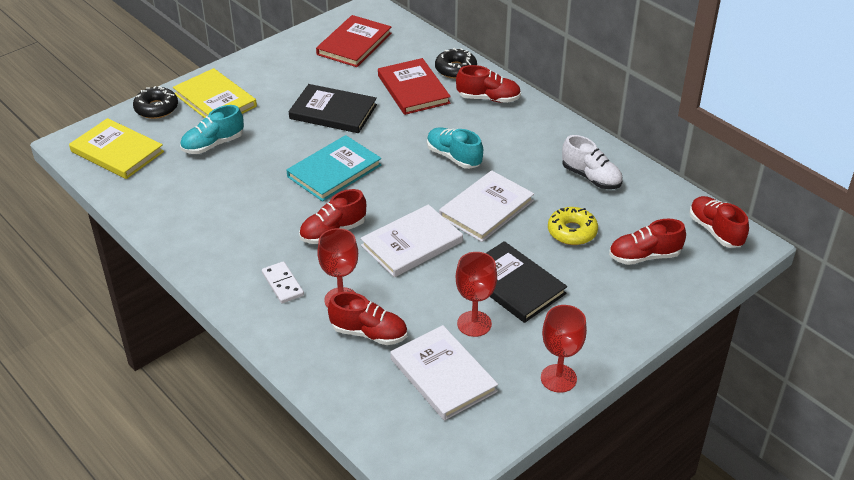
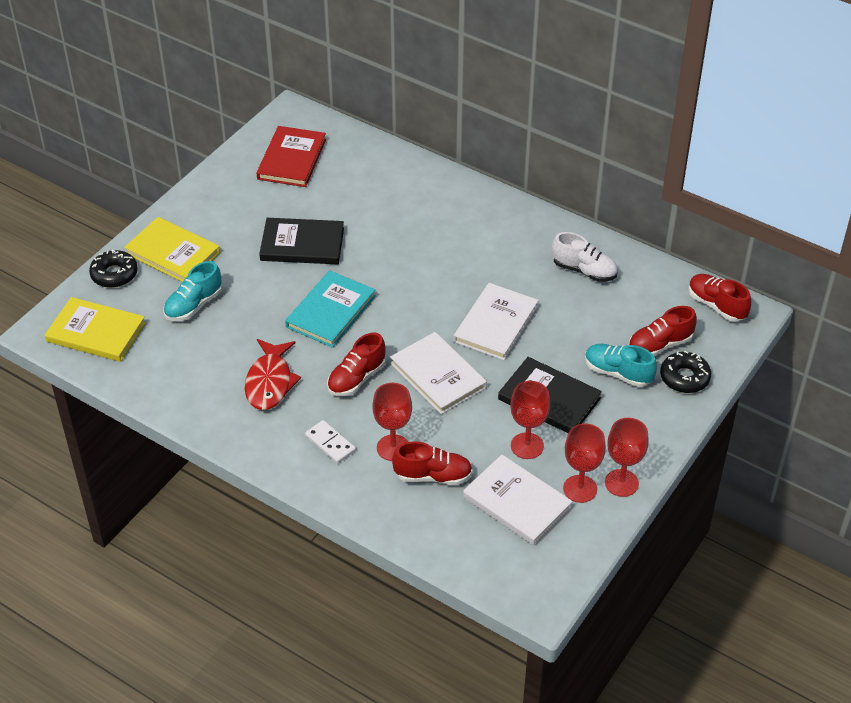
camera: 15 degrees left, 5 degrees up
(251, 220) = (270, 382): none -> red fish
(412, 243) = (438, 375): white book -> white book turned 75 degrees counterclockwise
(413, 89) = (374, 203): red book -> none
(453, 157) = (443, 273): turquoise shoe -> turquoise shoe (618, 373)
(455, 69) = (408, 171): black donut -> black donut (684, 378)
(488, 98) = (454, 200): red shoe -> none
(513, 375) = (580, 489): none -> red goblet
(572, 232) = (585, 333): yellow donut -> none

